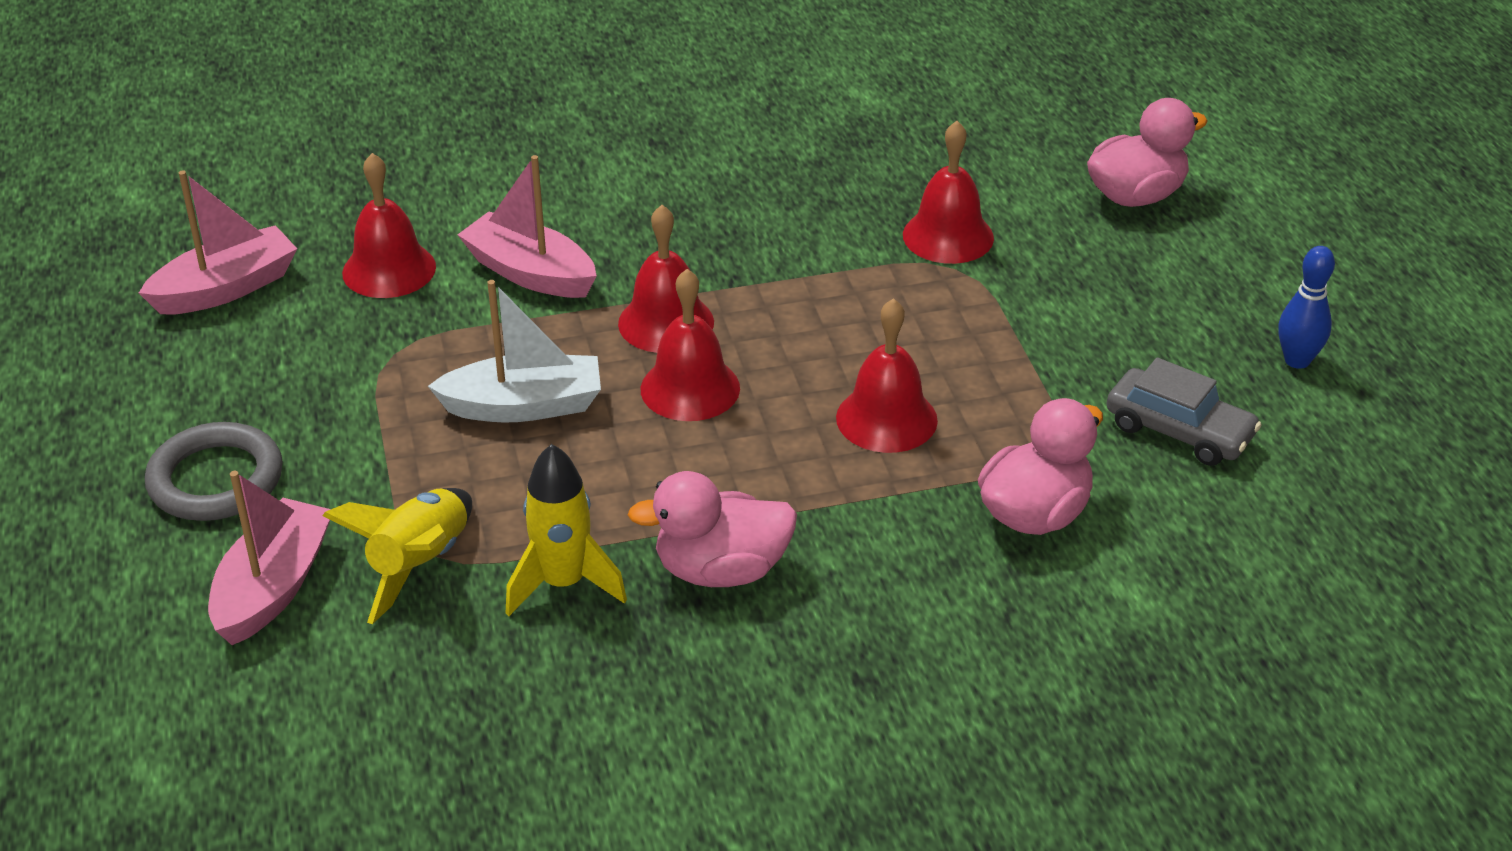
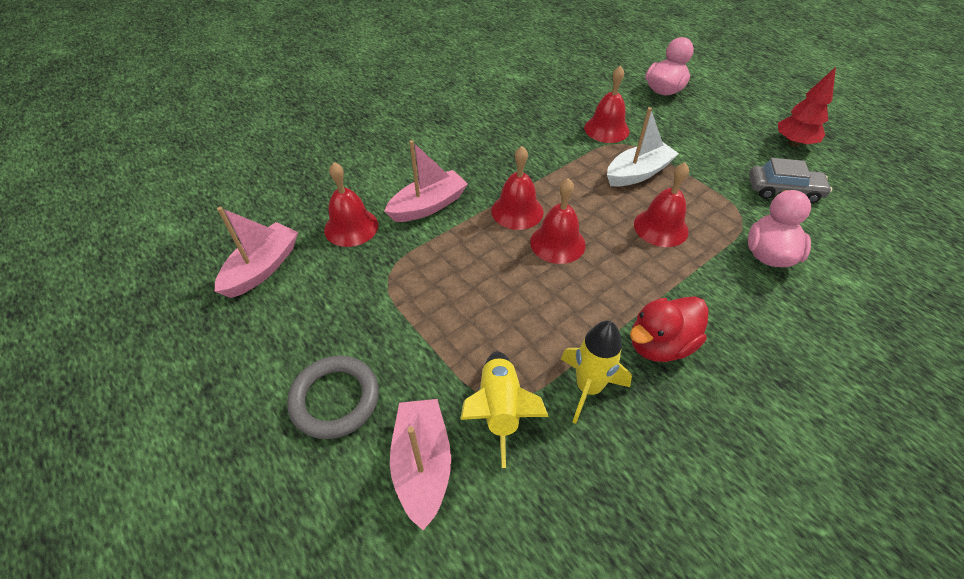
camera: 25 degrees left, 10 degrees up
(524, 406) = (482, 283): white boat -> white boat (638, 173)
(530, 273) = (428, 206): pink boat -> pink boat turned 135 degrees clockwise
(721, 570) = (660, 344): pink duck -> red duck
(1297, 360) = (793, 143): blue bowling pin -> red tree

